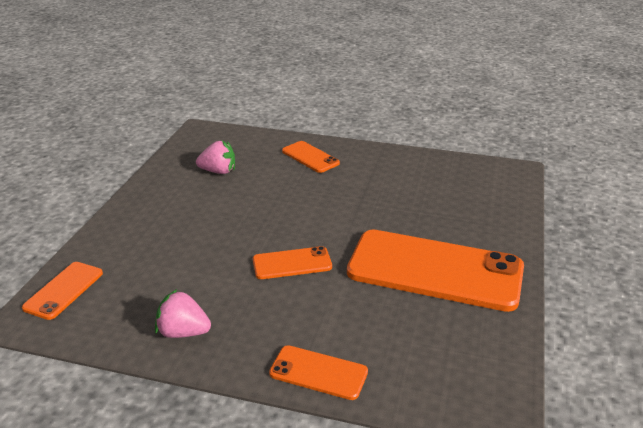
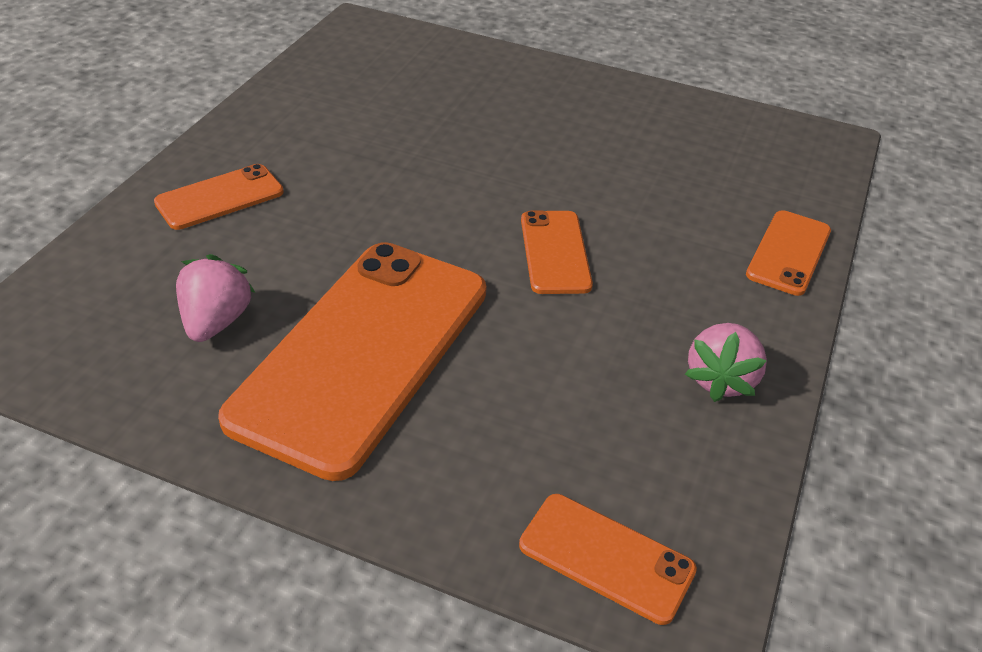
camera: 85 degrees left, 10 degrees up
(435, 270) = (586, 132): orange phone -> orange phone (363, 353)

